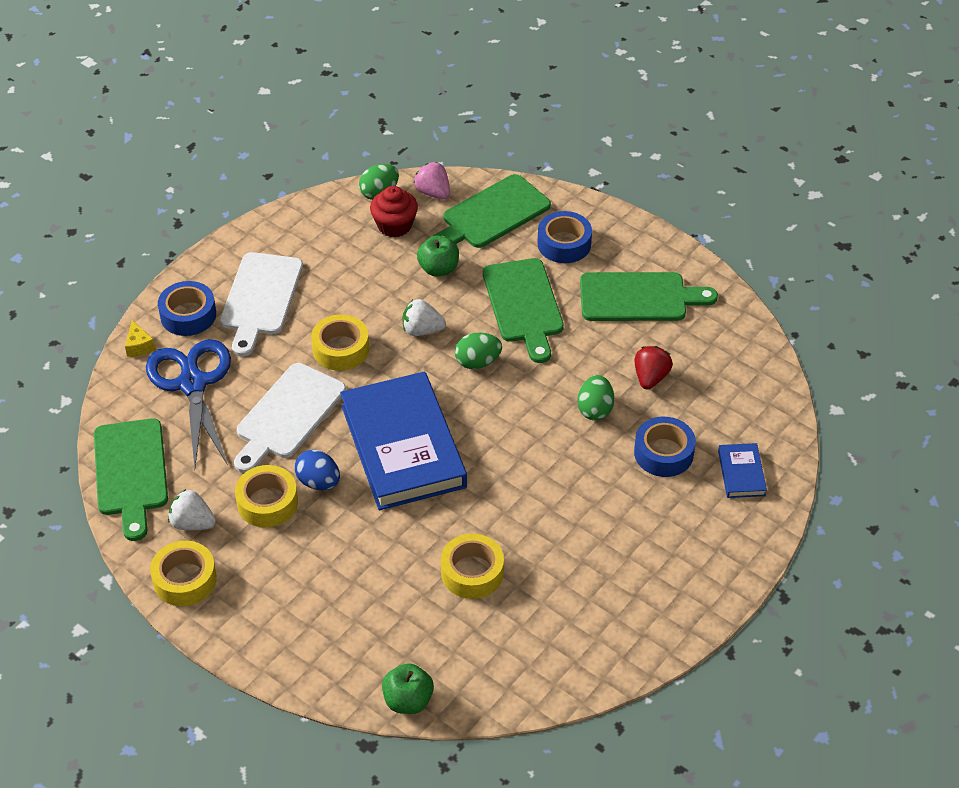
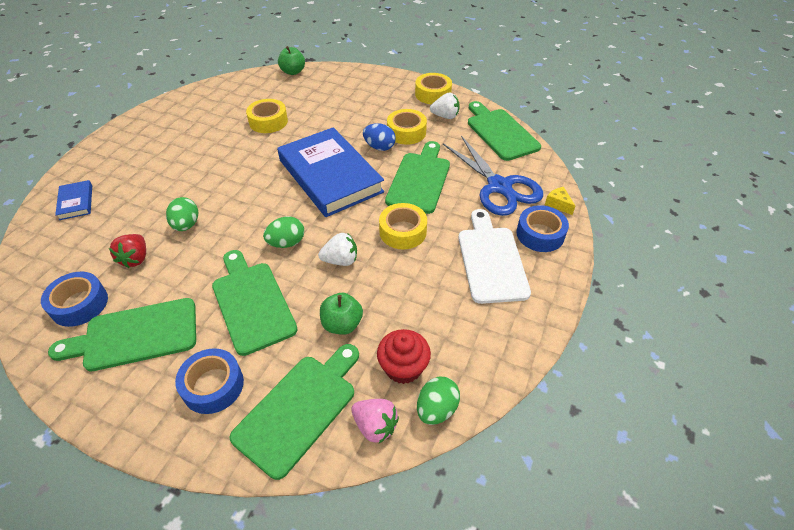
camera: 165 degrees right, 0 degrees up
(288, 415) = (419, 180): white cutting board -> green cutting board
(663, 453) = (134, 204): blue tape -> blue tape (79, 304)

